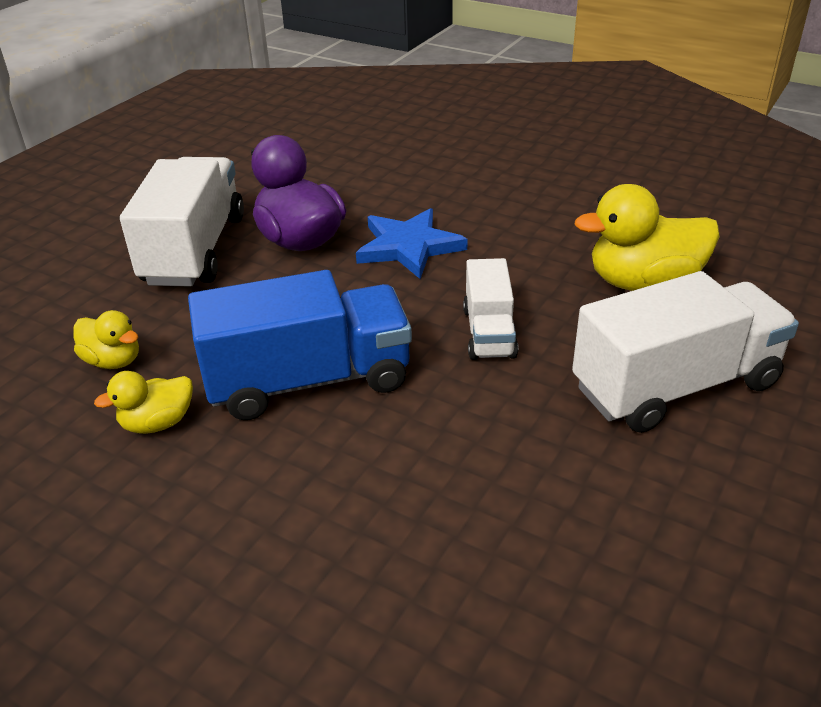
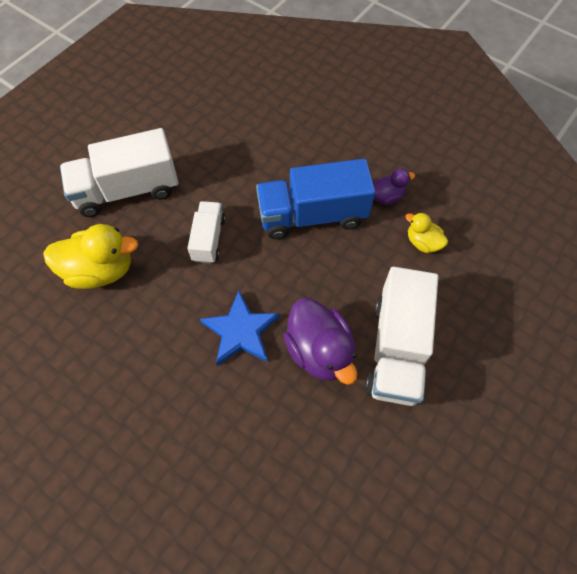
camera: 175 degrees left, 25 degrees up
(157, 423) = (387, 197): yellow duck -> purple duck

